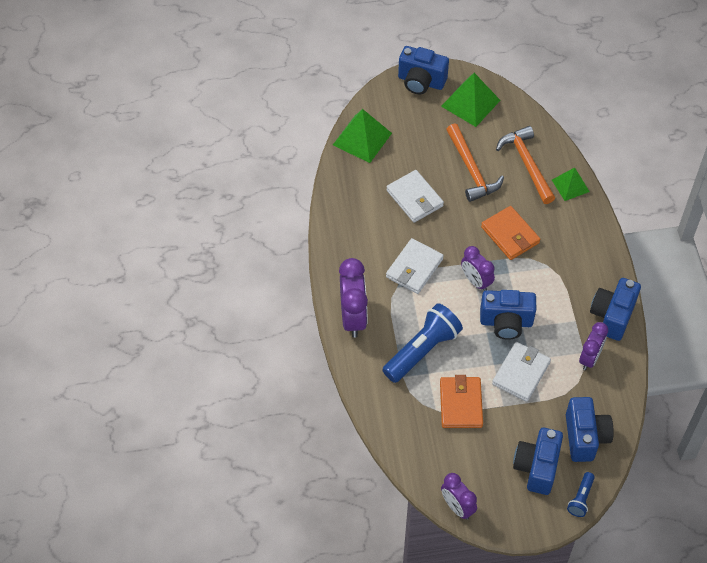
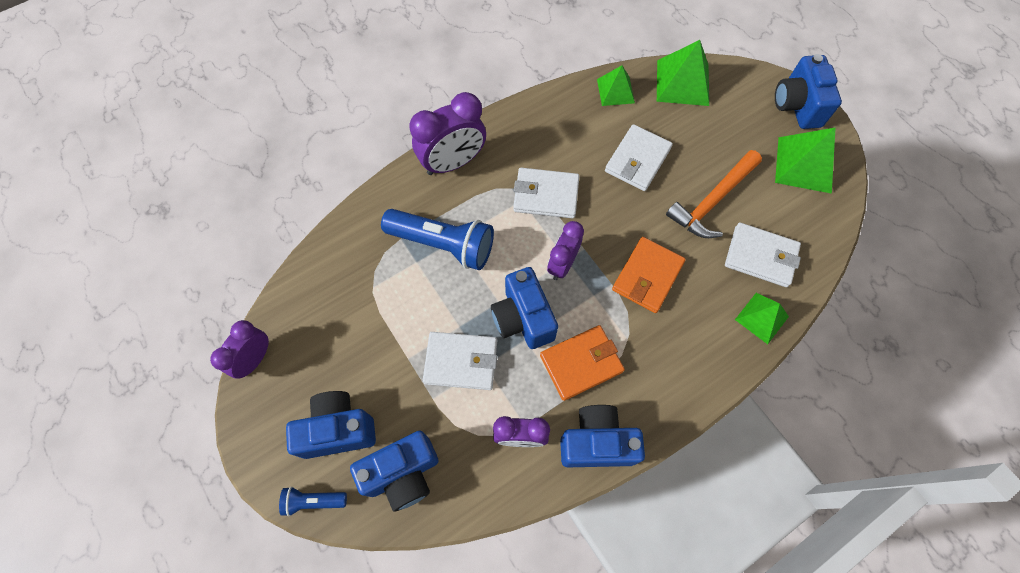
camera: 65 degrees right, 10 degrees up
(345, 184) = (615, 91): none -> green pyramid
(460, 404) = (390, 311): orange wallet -> orange wallet (581, 363)
(527, 164) = (760, 256): orange hammer -> white wallet

